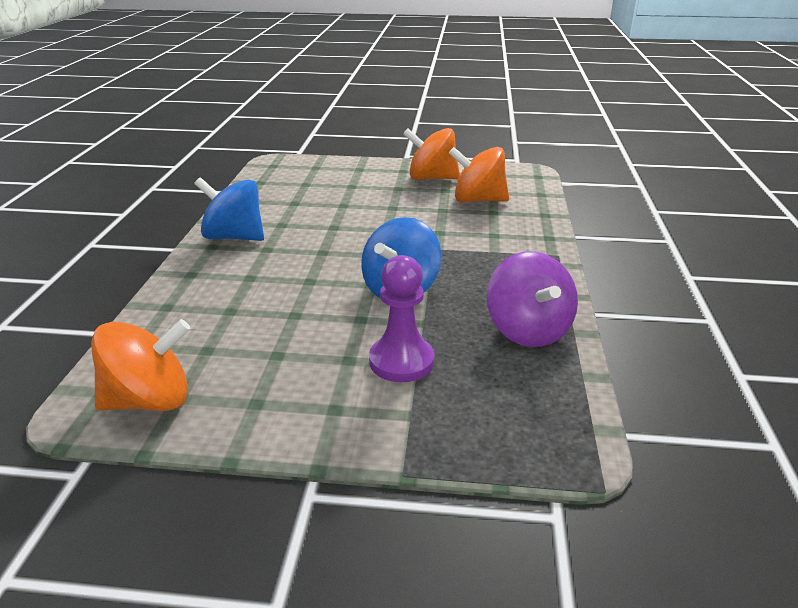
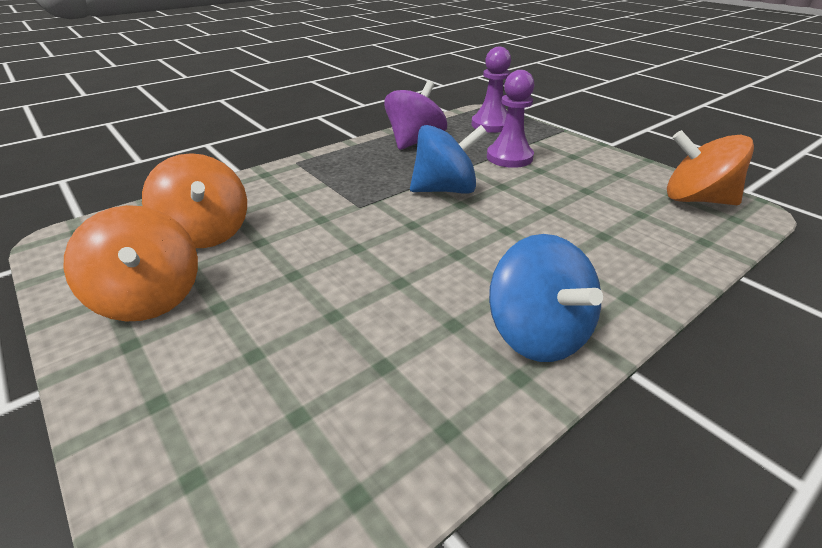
camera: 135 degrees left, 5 degrees up
(509, 419) = (491, 125): none -> purple pawn

